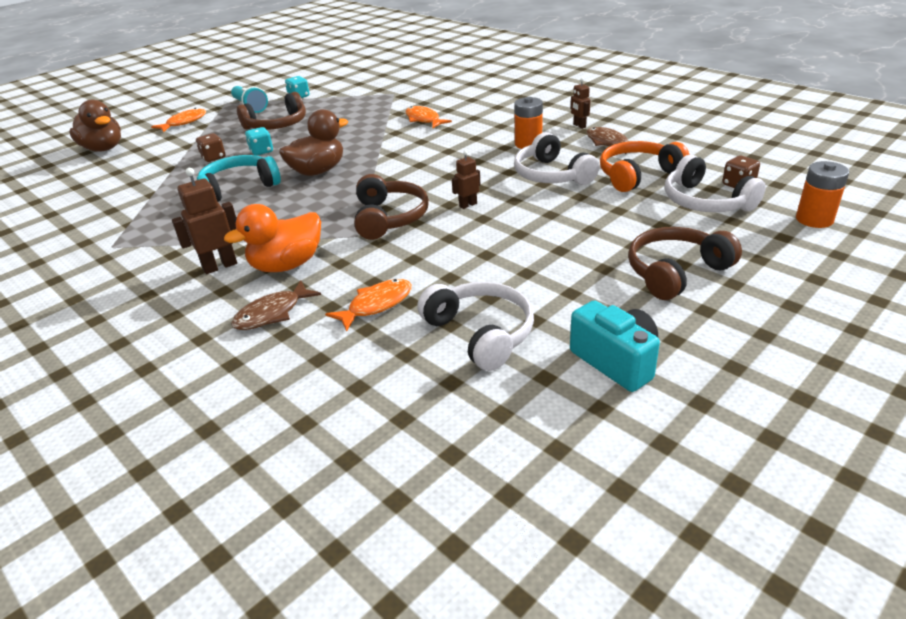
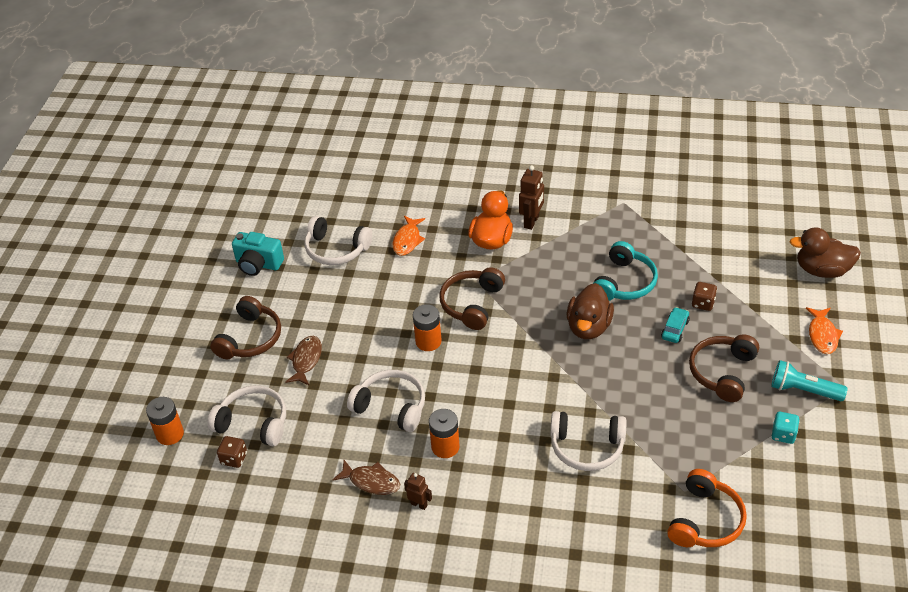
camera: 145 degrees right, 10 degrees up
(261, 151) = (675, 329): turquoise dice -> turquoise car
(272, 313) = (458, 211): brown fish -> brown fish (306, 360)
(389, 218) = (472, 304): brown headphones -> brown headphones turned 60 degrees clockwise
(424, 120) = (587, 447): orange fish -> white headphones
(468, 205) = (428, 341): brown robot -> orange battery
(637, 175) = (320, 437): orange headphones -> orange headphones (705, 520)

